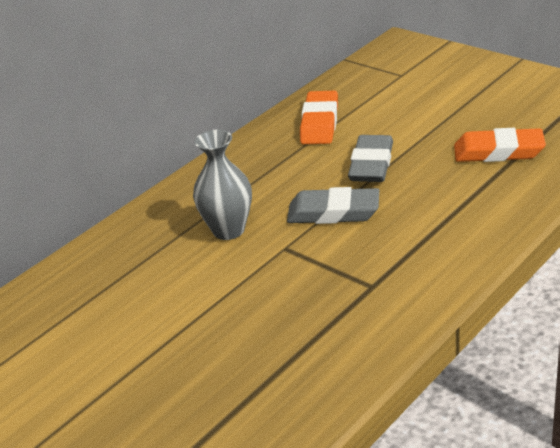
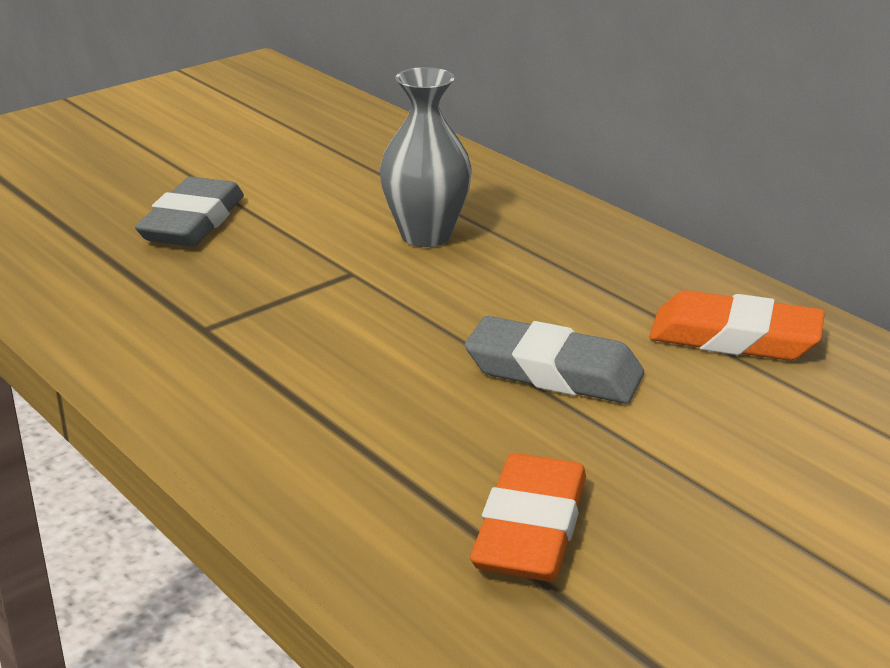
camera: 95 degrees right, 5 degrees down
(333, 212) = (418, 319): grey eraser -> grey eraser (192, 222)

